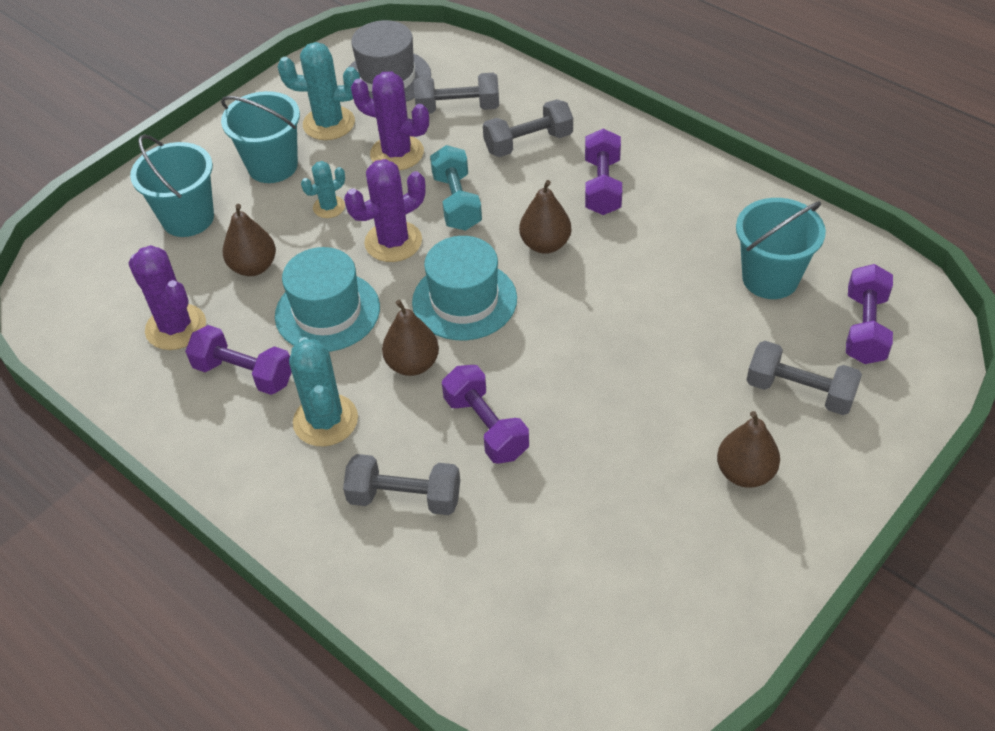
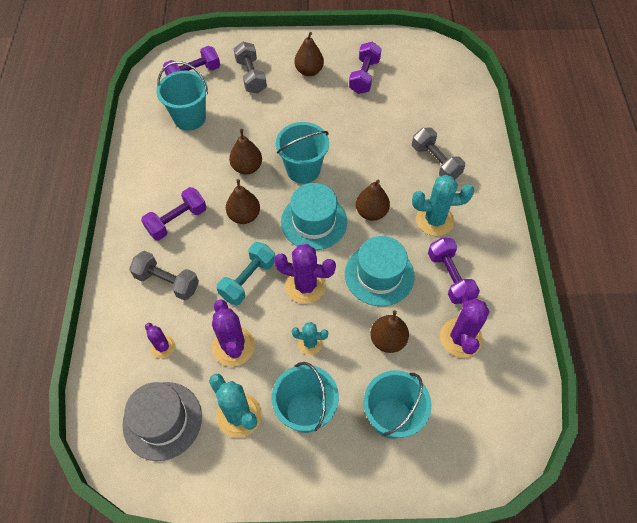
camera: 135 degrees left, 10 degrees up
(325, 420) = (434, 220): turquoise cactus -> turquoise cactus turned 60 degrees clockwise
(458, 108) = (162, 347): grey dumbbell -> purple cactus
(486, 427) = (374, 161): purple dumbbell -> purple dumbbell (364, 76)
(554, 340) = (303, 170): none -> turquoise bucket
(619, 288) = (247, 167): none -> brown pear

